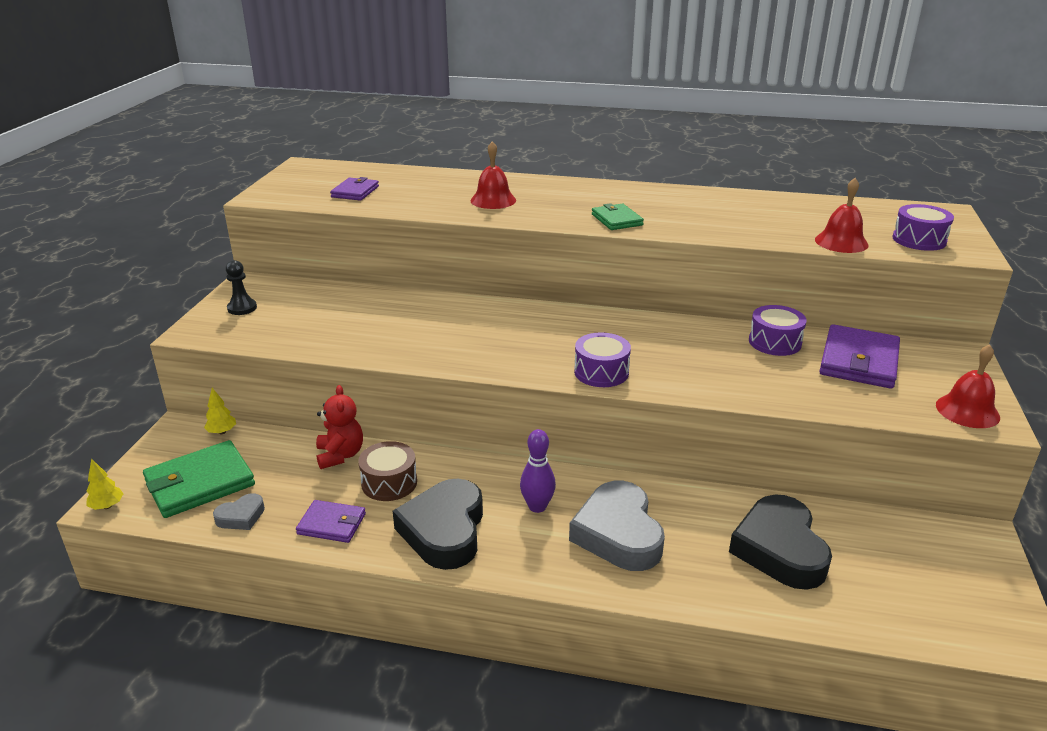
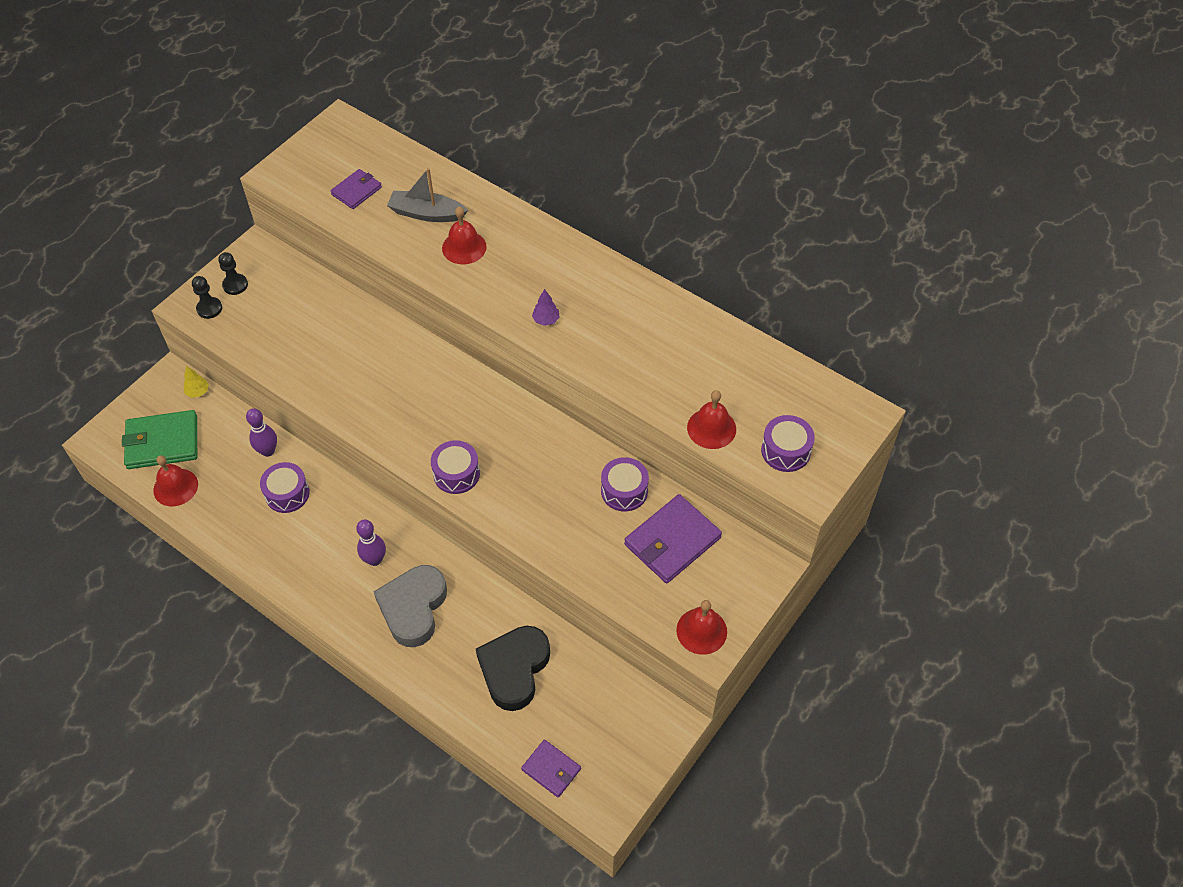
camera: 25 degrees right, 25 degrees up
(107, 506) = (96, 442): yellow tree -> none
(222, 328) = (209, 308): none -> black pawn
(241, 516) = (175, 487): grey heart -> red bell
(332, 524) = (230, 518): purple wallet -> purple wallet (551, 769)
(340, 455) = (268, 451): red teddy bear -> purple bowling pin
(389, 482) = (287, 494): brown drum -> purple drum
(437, 191) = (427, 213): none -> grey boat
(444, 530) = (299, 555): black heart -> none
(616, 220) = (546, 320): green wallet -> purple tree

